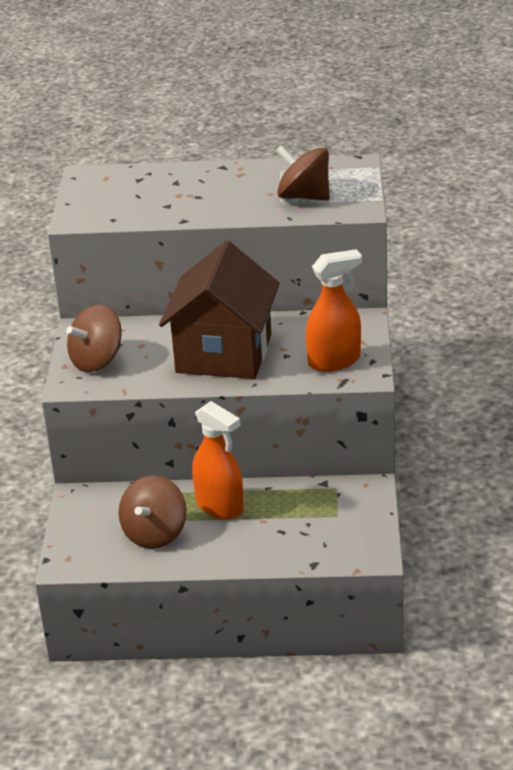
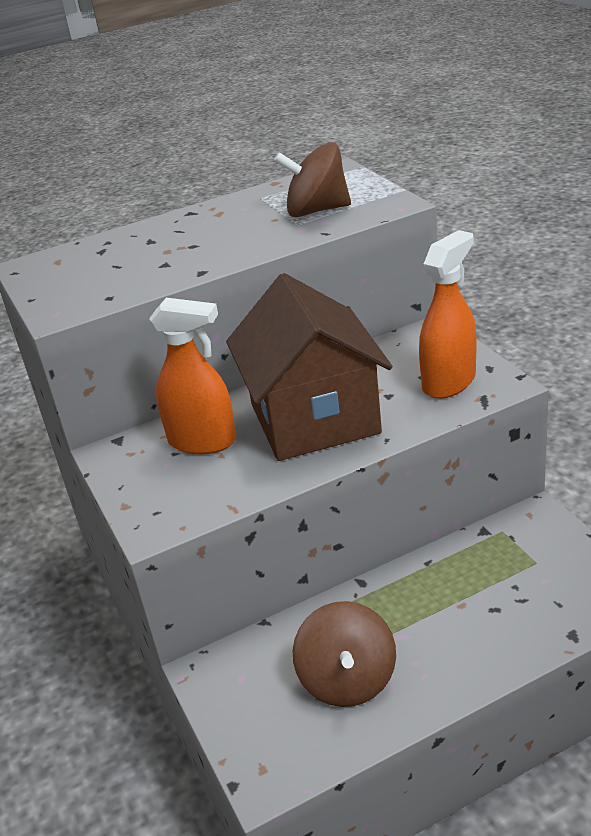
camera: 25 degrees left, 0 degrees up
(97, 361) = (163, 483): brown spinning top -> none
(220, 506) = (395, 609): orange spray bottle -> orange spray bottle (203, 441)

